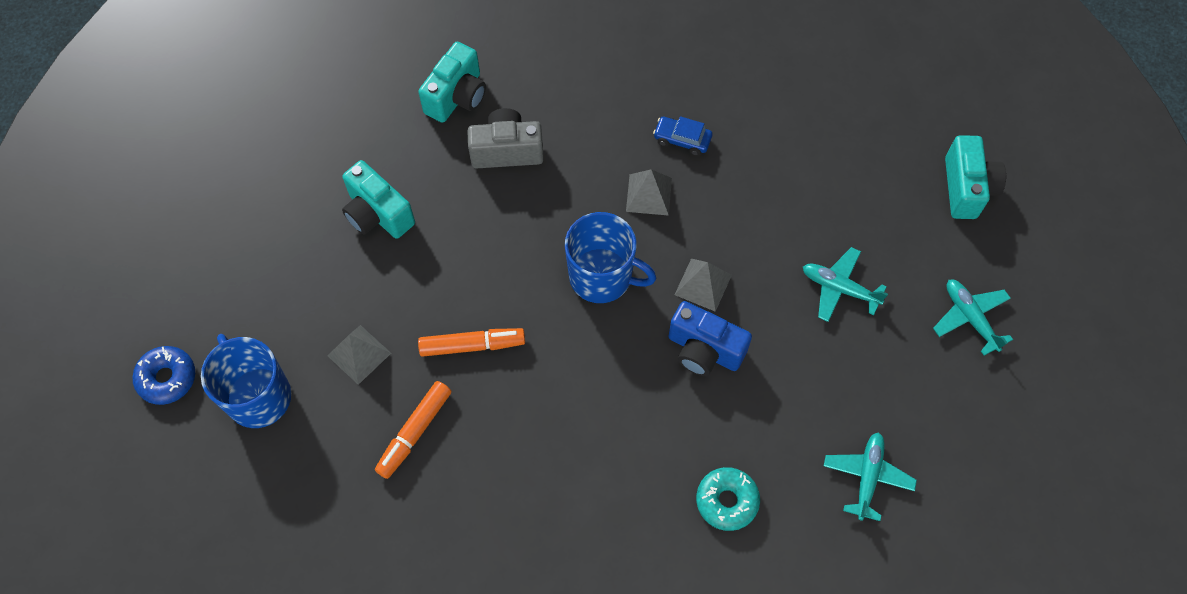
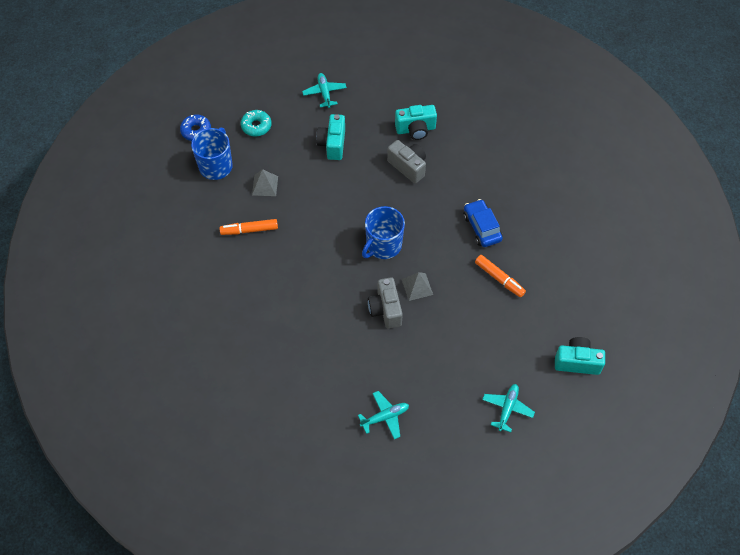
camera: 50 degrees right, 5 degrees down
(472, 345) = (306, 222): orange marker -> orange marker (499, 279)
(602, 276) = (383, 245): blue mug -> blue mug turned 60 degrees clockwise
(649, 194) = (440, 234): grey pyramid -> none
(682, 139) = (482, 227): blue car -> blue car, size x1.54
(704, 350) = (385, 309): blue camera -> grey camera
(727, 501) = (323, 367): turquoise donut -> turquoise donut (256, 126)
(839, 288) = (469, 343): turquoise plane -> turquoise plane (324, 93)
(966, 188) = (577, 362): turquoise camera -> turquoise camera turned 135 degrees counterclockwise

